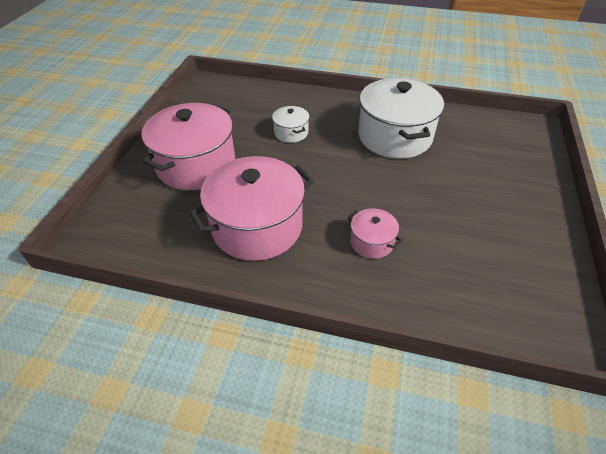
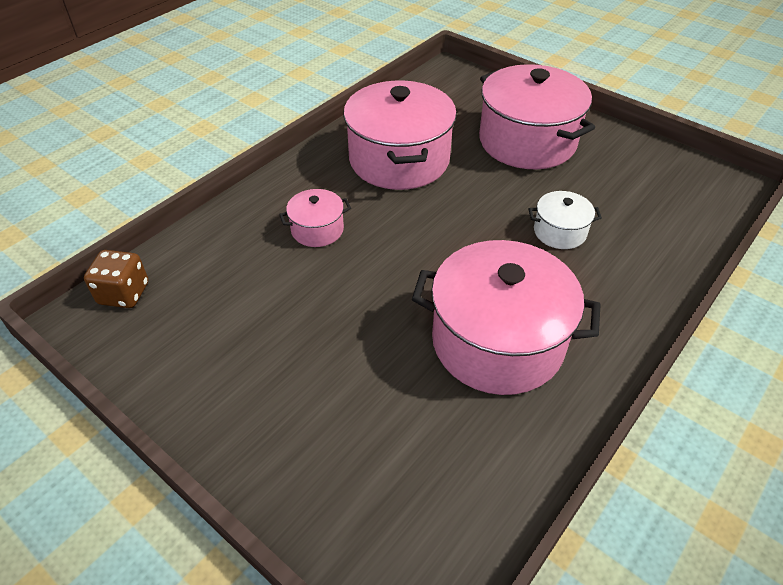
camera: 115 degrees right, 0 degrees up
(394, 136) = (497, 342): white pot -> pink pot
(531, 329) = (124, 293): none -> brown dice

